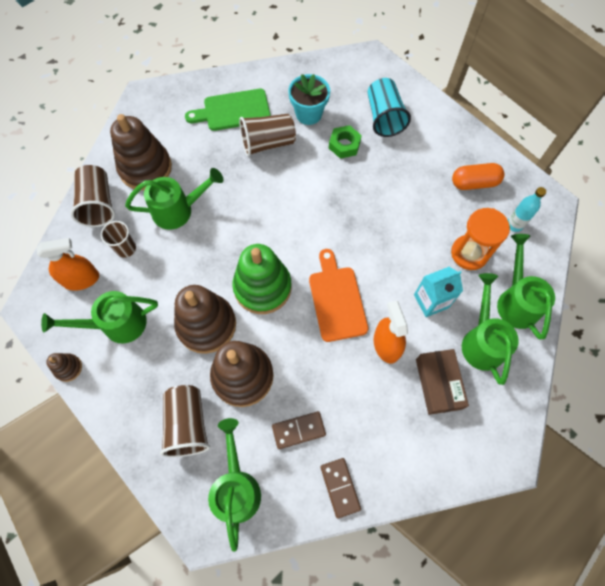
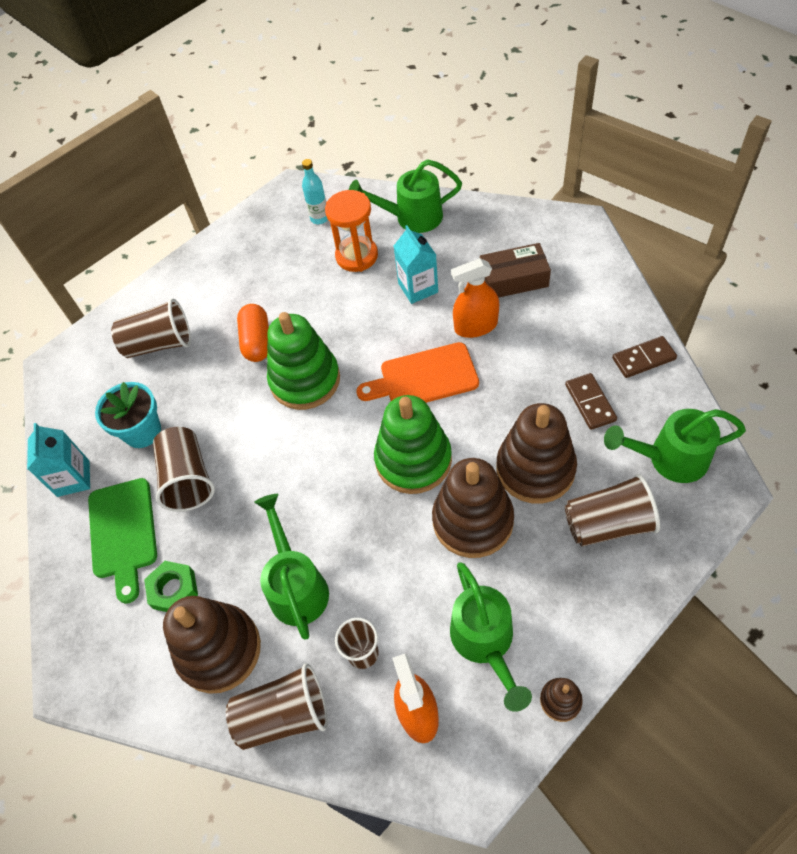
camera: 85 degrees left, 10 degrees down
(277, 79) = (73, 478): none -> turquoise carton
(342, 214) = (305, 380): none -> green stacking toy
(344, 145) = (199, 385): green nut -> green nut (173, 590)
(384, 117) = (159, 344): turquoise cup -> brown cup
(474, 183) = (264, 253): orange capsule -> orange capsule (257, 341)
(482, 341) = (460, 244): green watering can -> none

